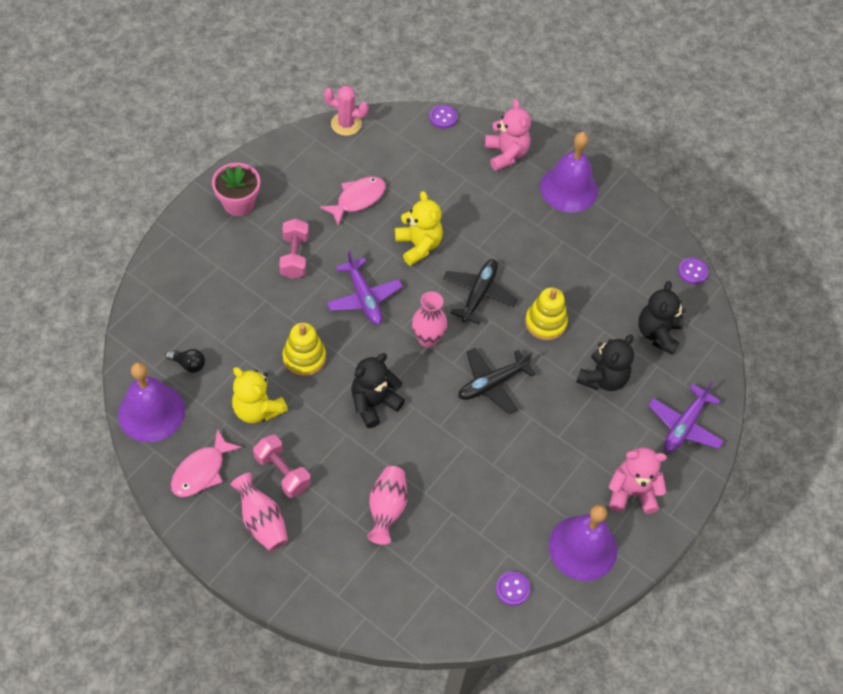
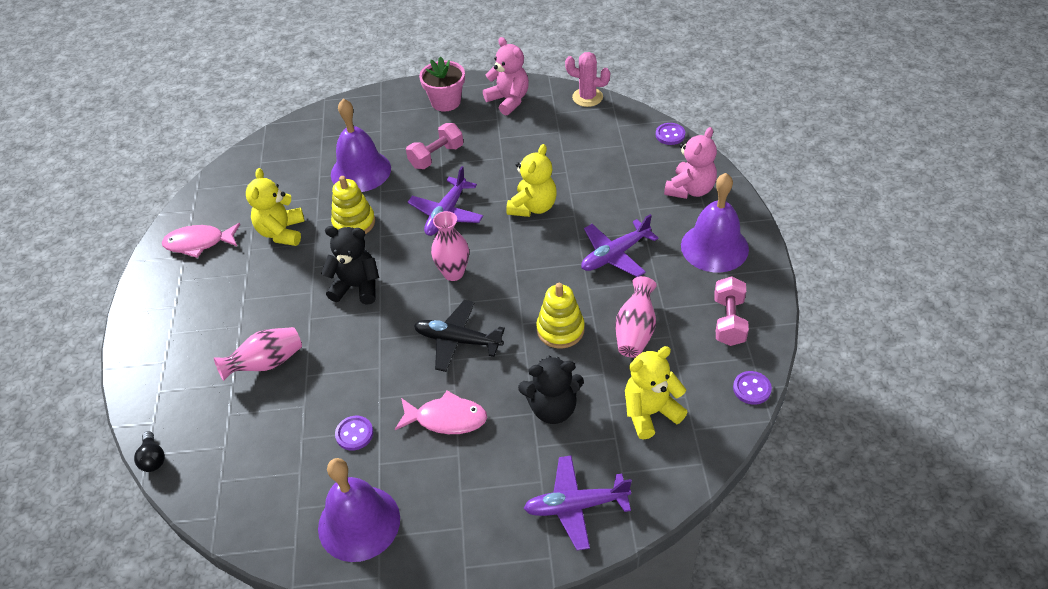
camera: 55 degrees right, 10 degrees down
(151, 412) = (223, 187): purple bell -> purple bell (360, 171)
(188, 364) = (282, 175): black light bulb -> black light bulb (153, 458)
(261, 521) = (186, 303): pink vase -> pink vase (635, 331)
(282, 472) = (240, 283): pink dumbbell -> pink dumbbell (729, 321)
(346, 124) = (587, 97): pink cactus -> pink cactus turned 45 degrees counterclockwise
(357, 199) = (530, 149): pink fish -> pink fish (446, 419)
(479, 294) = (534, 271): black plane -> none
(512, 589) = (267, 501): purple button -> purple button (354, 434)
(515, 242) = (615, 255): none -> purple plane
(632, 492) = (456, 518): pink teddy bear -> pink teddy bear (508, 100)
(657, 333) = (650, 412): black teddy bear -> yellow teddy bear

